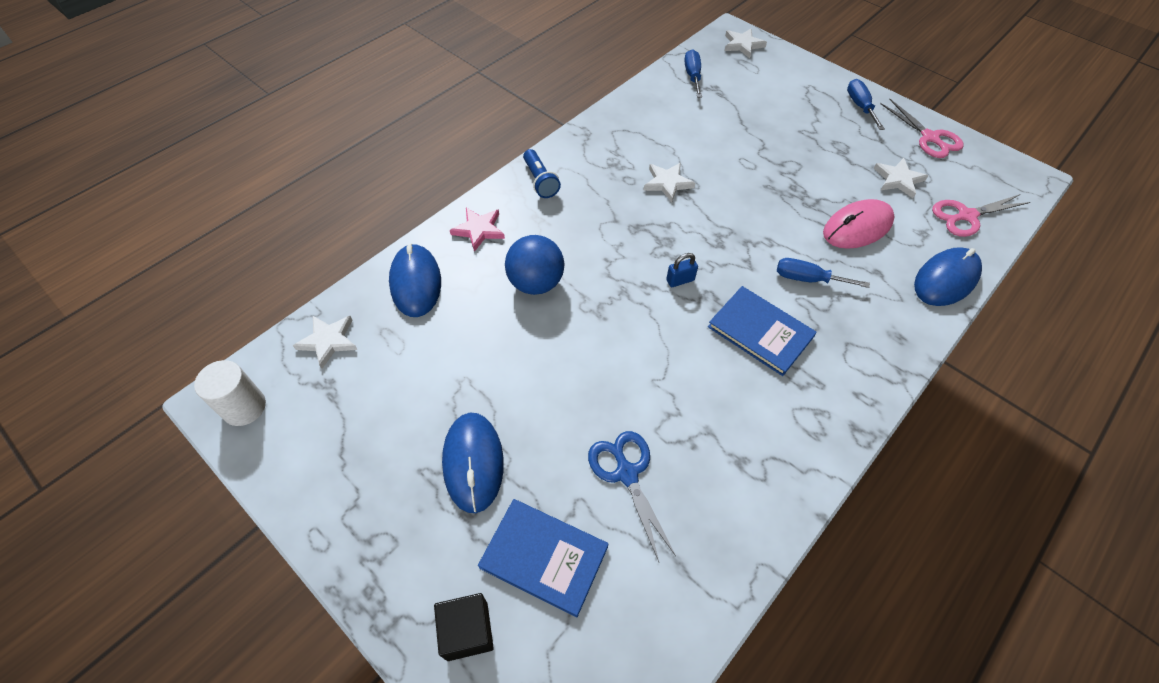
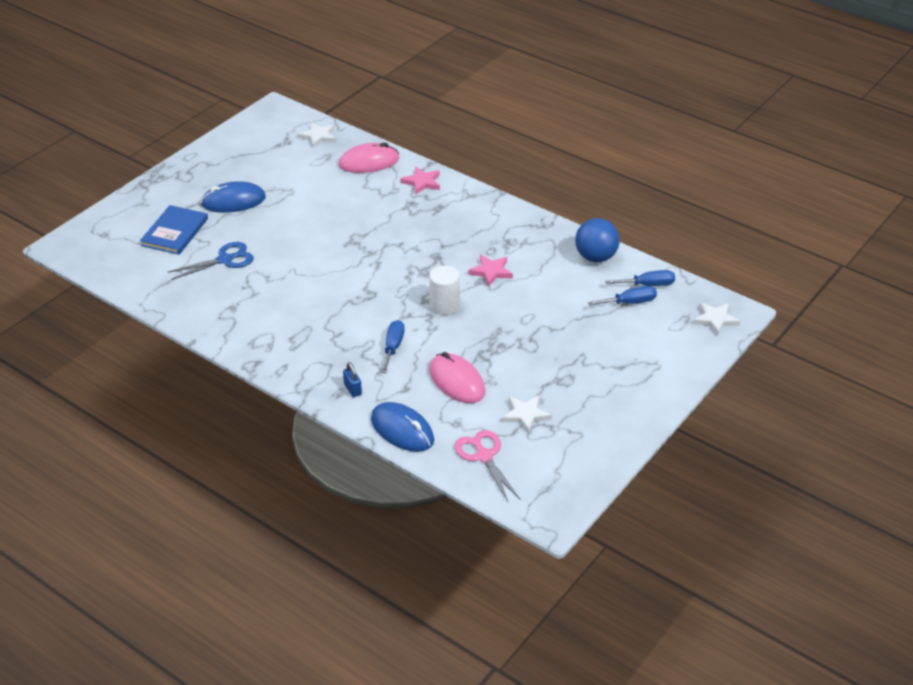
camera: 85 degrees right, 15 degrees down
(244, 407) = (270, 117): white cylinder -> white cylinder (444, 305)
(415, 282) = (369, 162): blue mouse -> pink mouse
(467, 631) = (137, 210): black cube -> none
(536, 283) = (374, 212): blue ball -> blue ball (595, 257)
(540, 181) = (480, 206): blue flashlight -> none
(667, 183) = (491, 272): white star -> pink star
(680, 280) = (384, 280): blue padlock -> blue padlock (352, 389)
(760, 332) = (338, 319): blue book -> none
(860, 106) = (634, 399): blue screwdriver -> blue screwdriver (630, 302)
(929, 138) = (596, 446): pink scissors -> none

